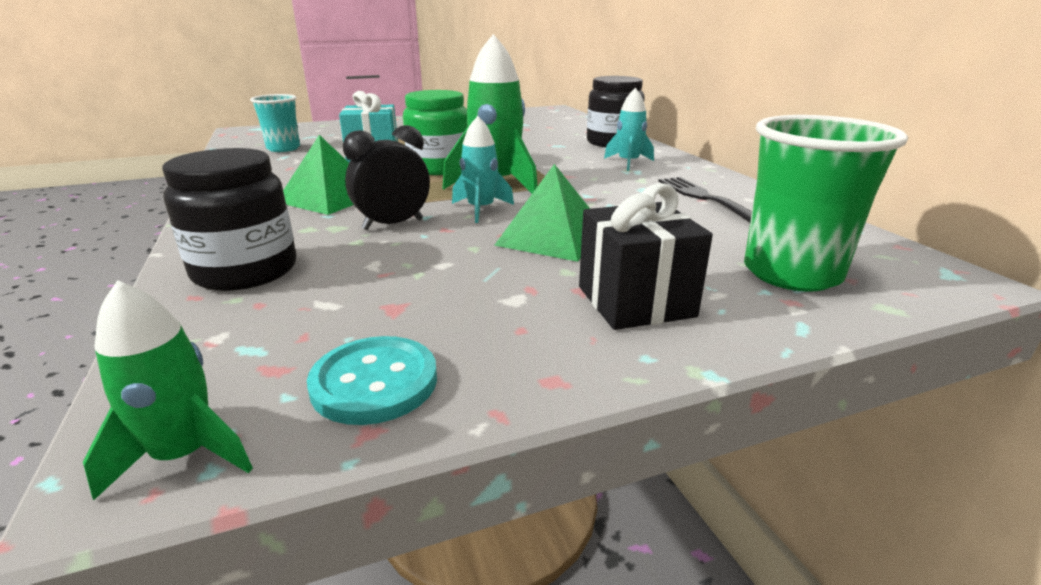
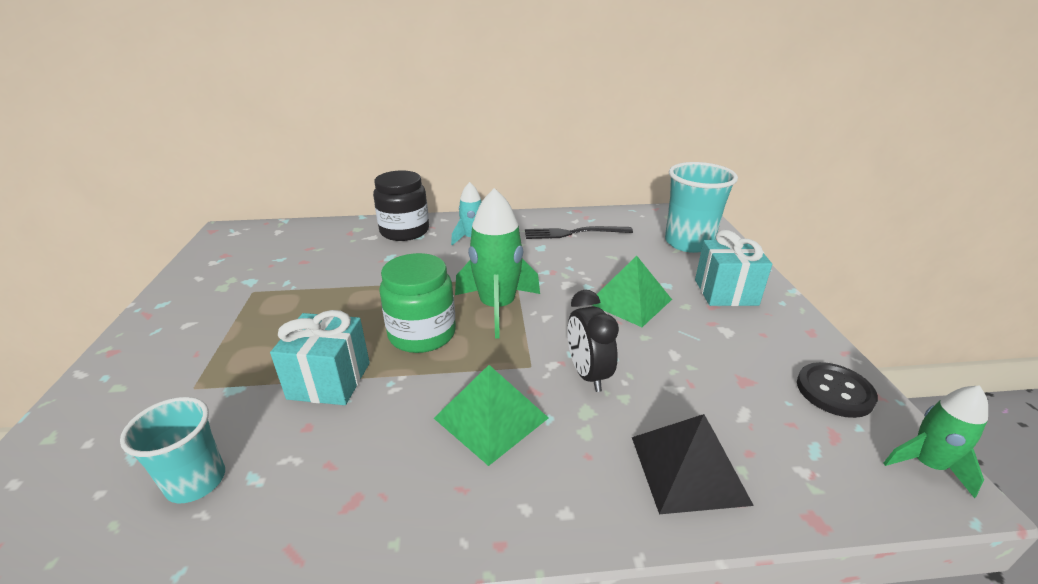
camera: 75 degrees left, 5 degrees up
(245, 271) = (688, 469): black jar -> black pyramid
(374, 382) = (834, 391): turquoise button -> black button
(481, 209) = (563, 323): turquoise rocket -> none
(635, 301) = (725, 292): black gift -> turquoise gift
(791, 273) = (688, 243): green cup -> turquoise cup

